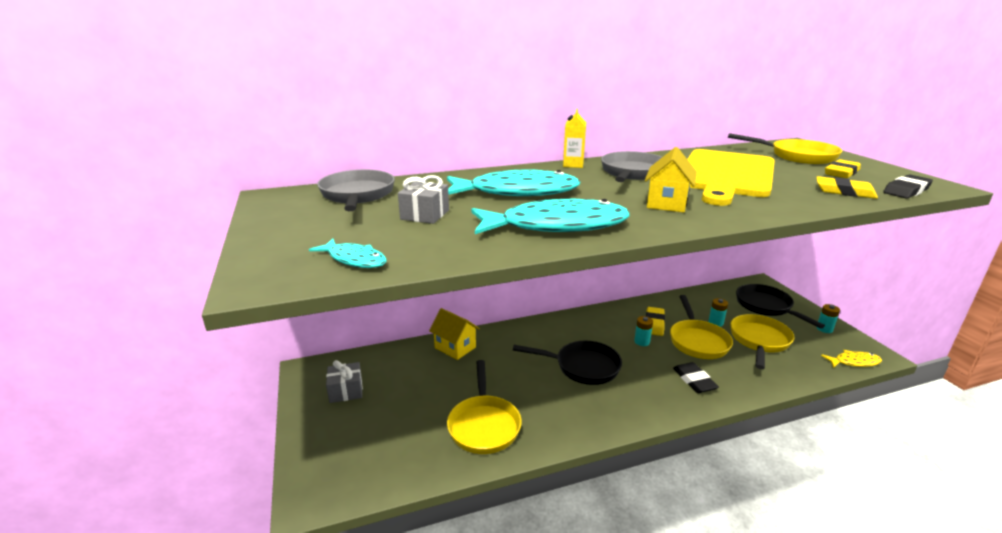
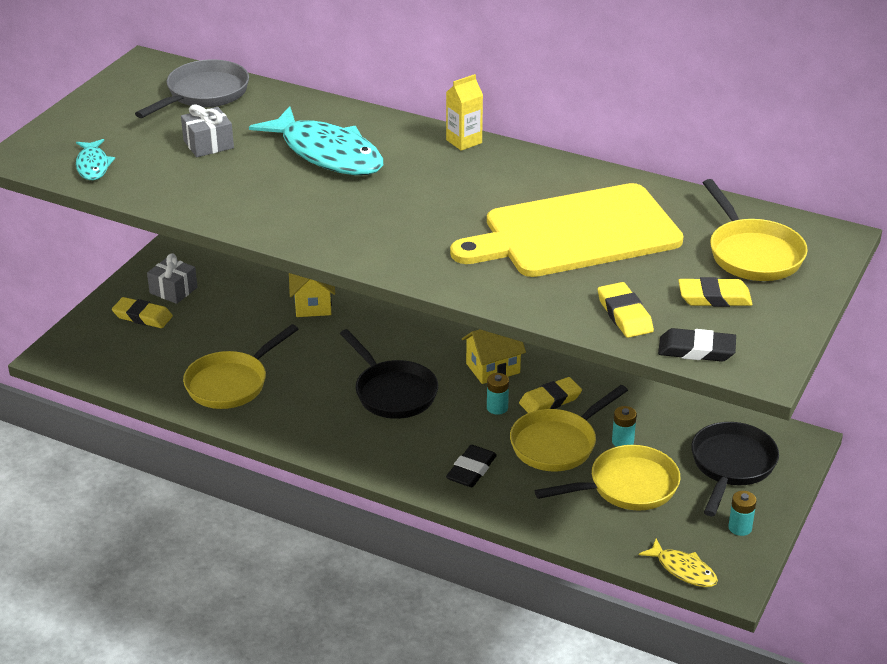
camera: 45 degrees right, 10 degrees up
(347, 421) = (142, 316): none -> yellow eraser
(556, 226) = (272, 207): turquoise fish -> none
(632, 173) = (489, 182): grey pan -> none
(667, 203) = (416, 233): yellow house -> yellow house (493, 368)

